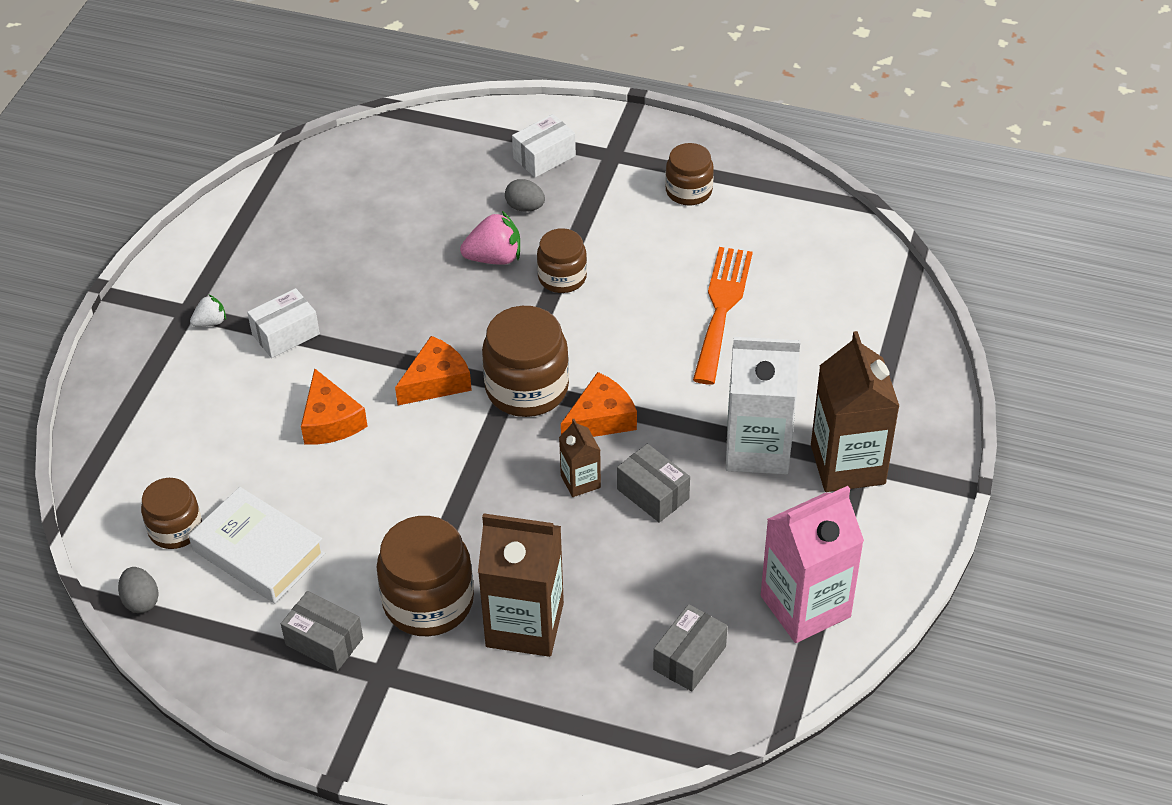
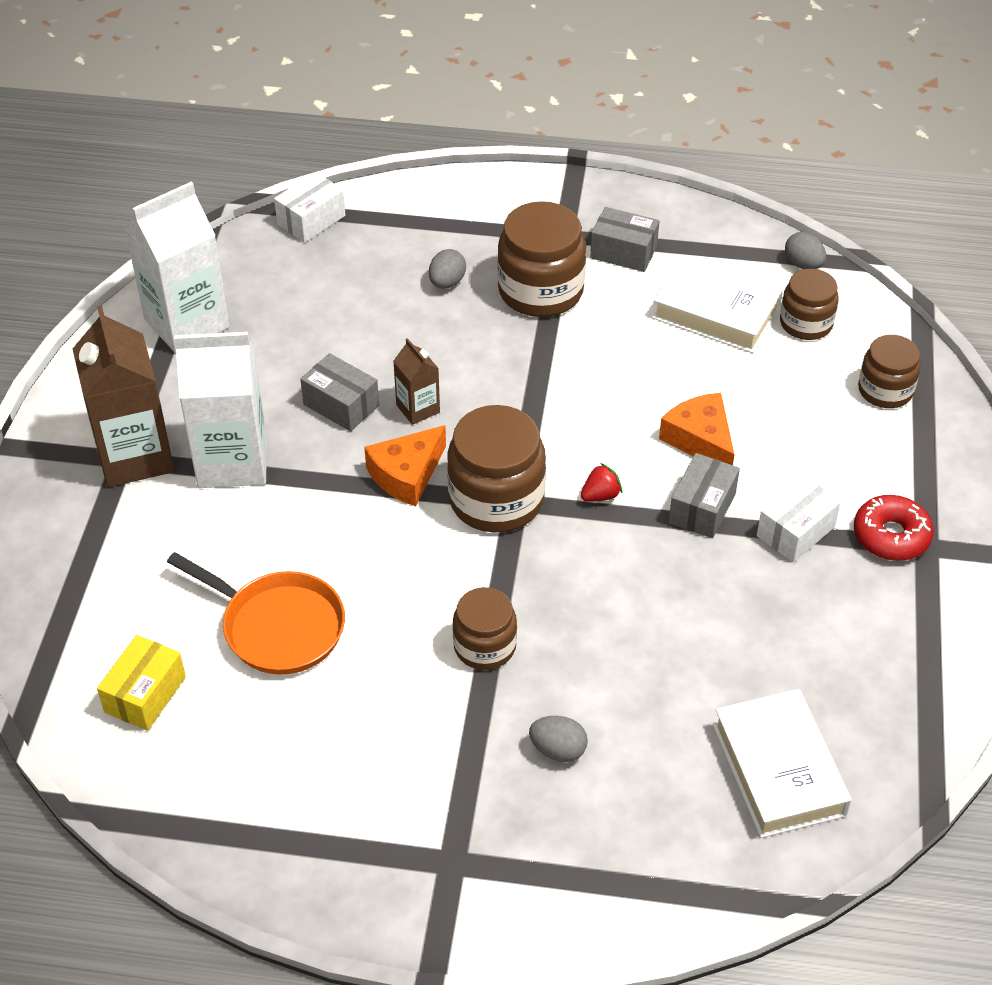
camera: 170 degrees right, 0 degrees up
(210, 322) = (891, 536): white strawberry -> red donut
(376, 181) = (778, 770): none -> white book
(436, 381) = (600, 495): orange cheese -> red strawberry
(494, 258) = (578, 664): pink strawberry -> none
(525, 625) = (447, 282): brown carton -> grey egg
(544, 157) = (551, 844): white box -> white box (311, 220)
(688, 191) = (332, 807): brown jar -> brown jar (885, 390)
(689, 658) = (293, 273): grey box -> grey box (702, 508)
(721, 308) = (278, 626): orange fork -> orange pan
(805, 606) = (187, 323): pink carton -> white carton
(824, 272) = (145, 694): none -> yellow box

